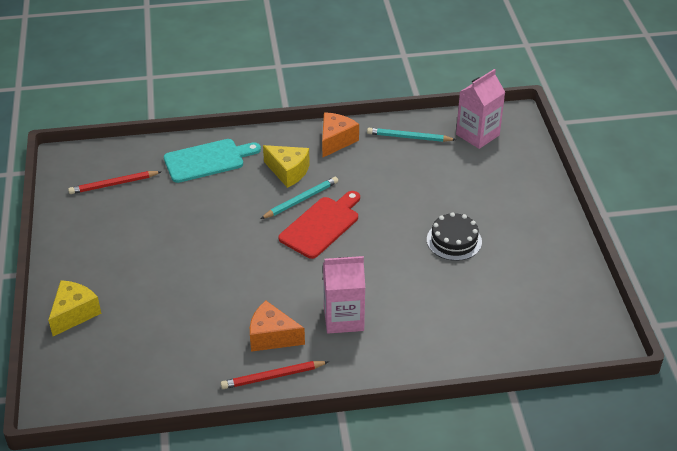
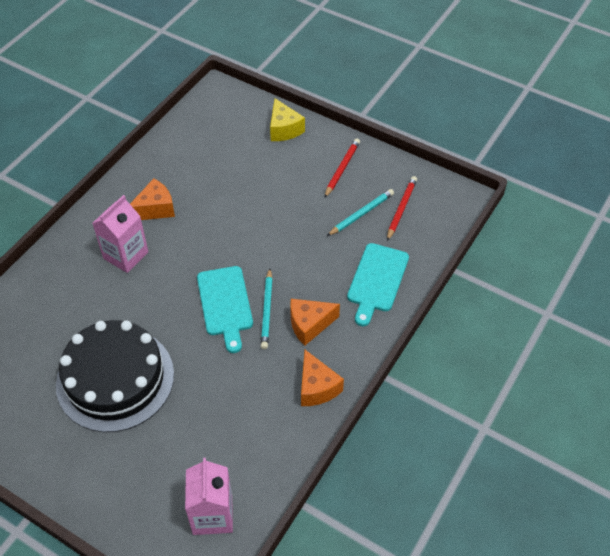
camera: 130 degrees right, 10 degrees up
(272, 377) = (125, 190): red pencil -> red pencil (342, 169)
(288, 172) = (309, 325): yellow cheese -> orange cheese
(321, 225) = (225, 304): red cutting board -> turquoise cutting board
(409, 137) = (266, 450): turquoise pencil -> turquoise pencil (361, 214)
(454, 240) = (115, 379): black cake -> black cake, size x2.05

